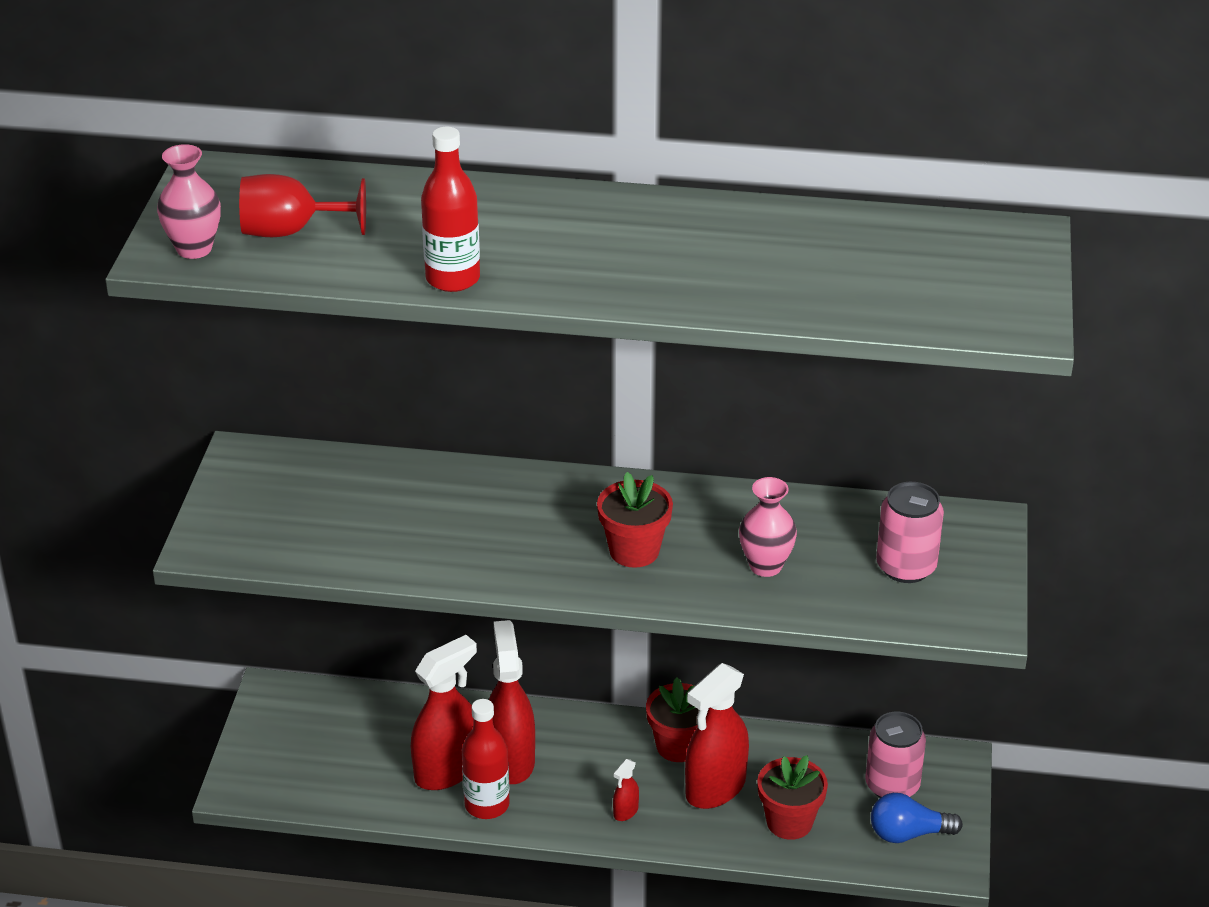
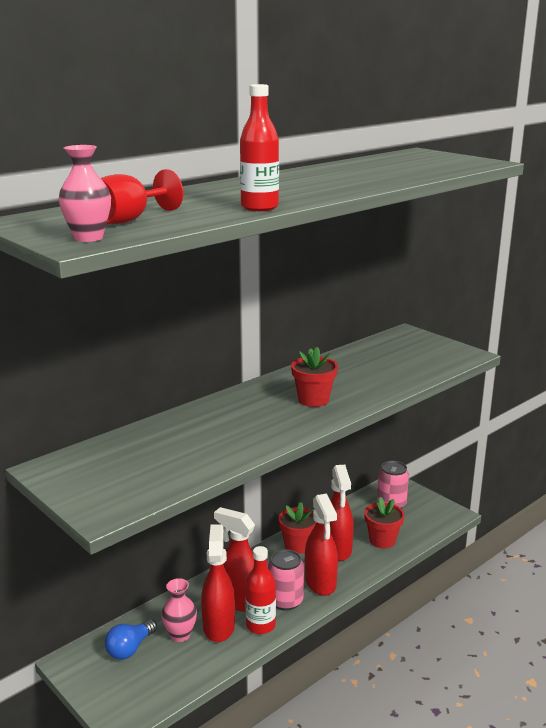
camera: 50 degrees left, 15 degrees down
(625, 811) = (320, 583): red spray bottle -> red spray bottle, size x2.32
(765, 566) = (370, 378): pink vase -> pink vase (180, 635)
(906, 567) = (413, 354): pink can -> pink can (285, 601)
(908, 834) = (424, 515): blue light bulb -> blue light bulb (130, 649)

